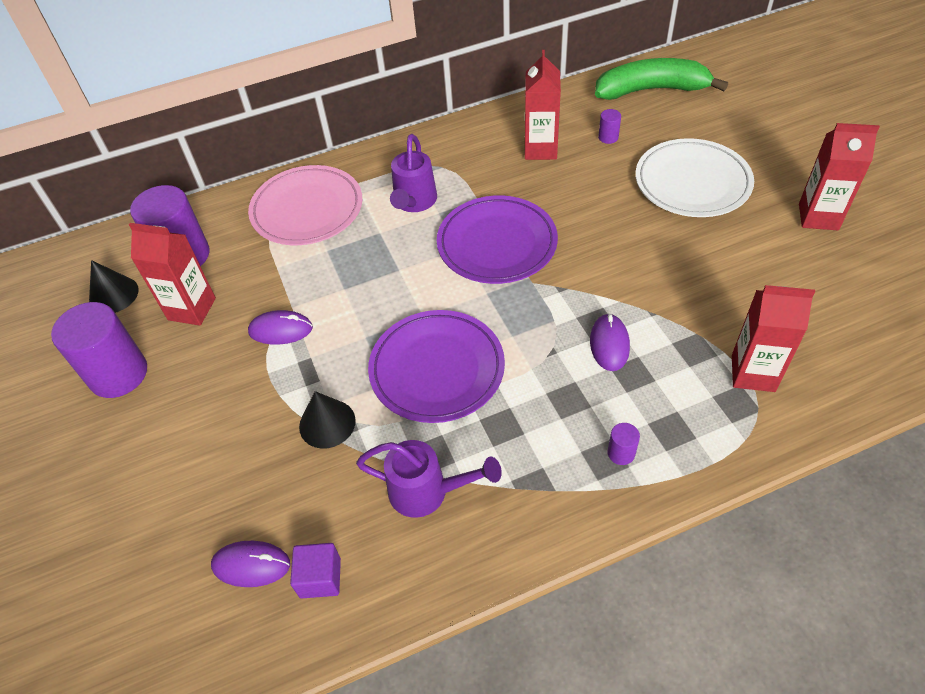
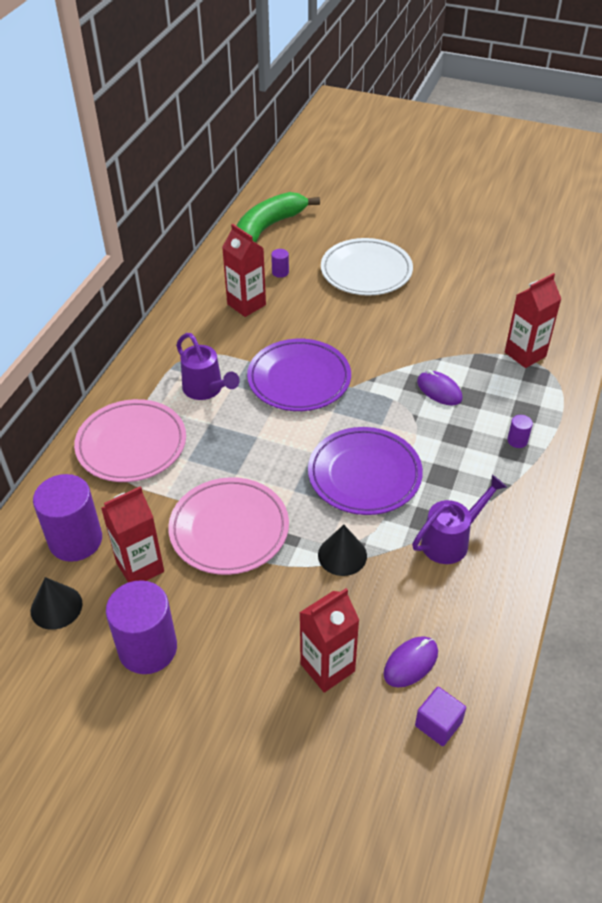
camera: 50 degrees left, 5 degrees down
(280, 330) = (229, 529): purple mouse -> pink plate
(320, 578) = (457, 632): purple cube -> purple cube (438, 724)
(818, 217) = (455, 251): red carton -> red carton (327, 667)

